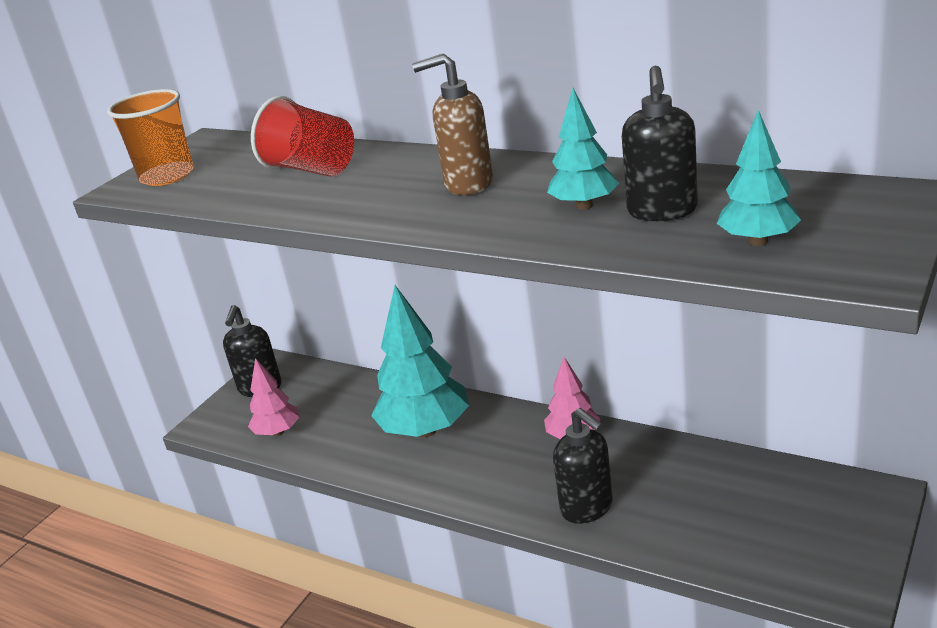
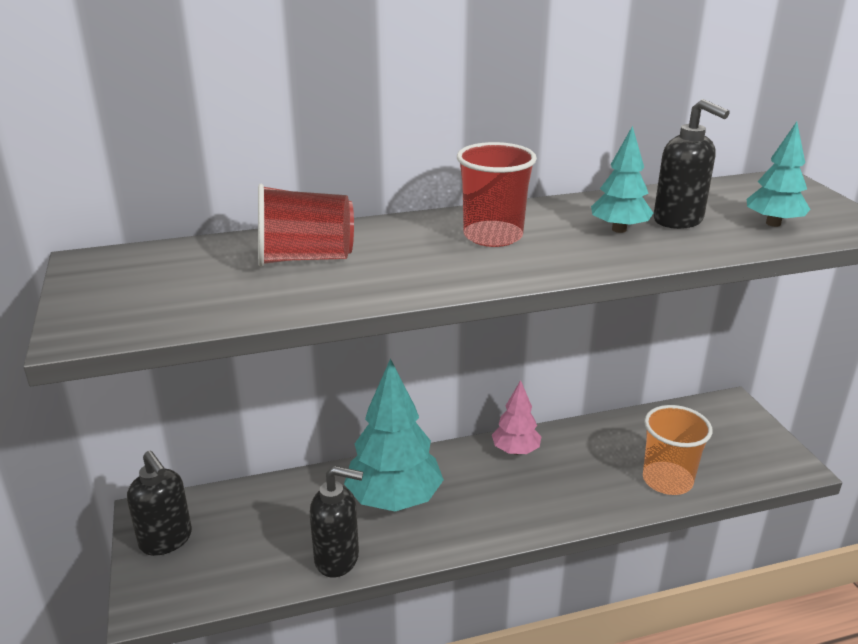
camera: 50 degrees left, 0 degrees up
(167, 176) = (122, 305): orange cup -> orange cup (667, 480)
(278, 432) = (249, 569): pink tree -> none
(468, 184) = (493, 236): brown soap dispenser -> red cup
(587, 508) = (595, 495): black soap dispenser -> black soap dispenser (337, 559)

